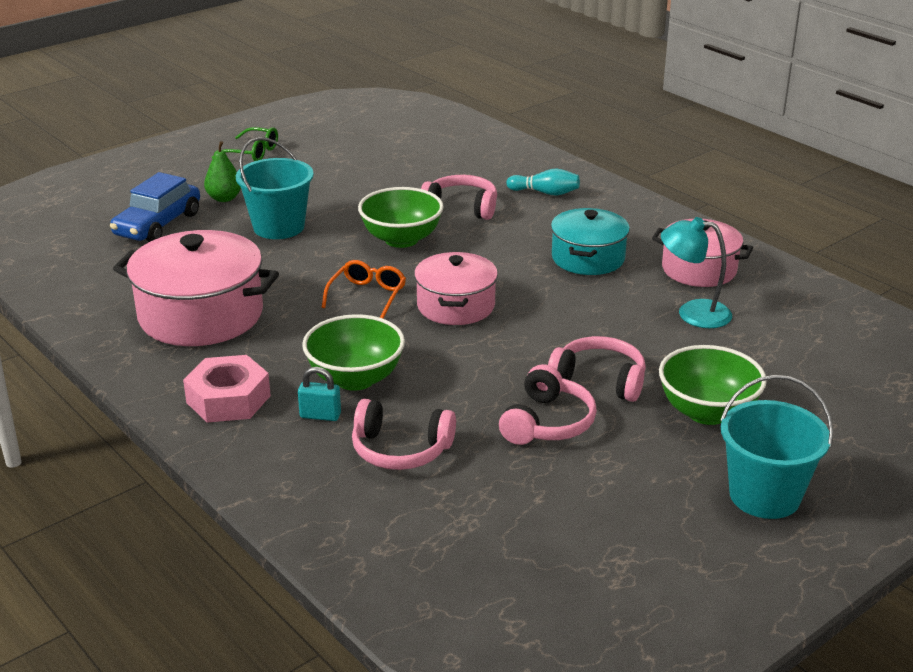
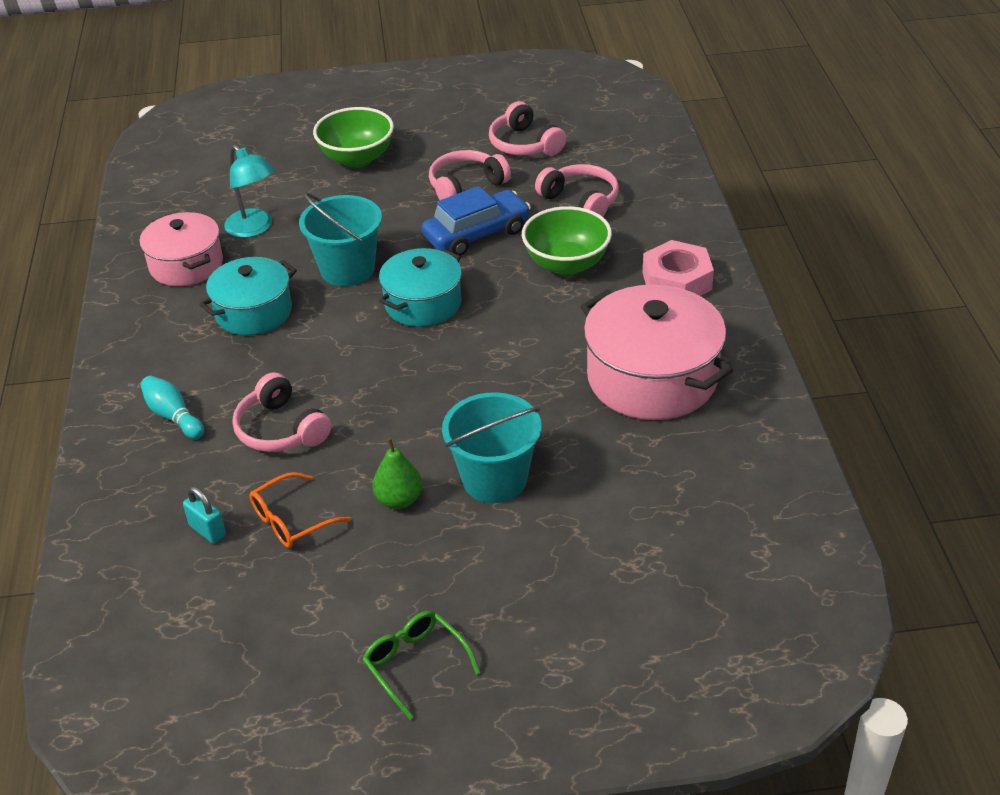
camera: 145 degrees left, 10 degrees up
(158, 224) = (627, 544): blue car -> blue car (477, 234)
(224, 198) = (520, 565): green pear -> green pear (399, 500)
(320, 415) = (616, 244): turquoise padlock -> turquoise padlock (207, 530)
(367, 295) = (486, 343): orange glasses -> orange glasses (291, 520)
(401, 239) = (388, 405): green bowl -> none
(456, 306) = (423, 303): pink pot -> turquoise pot
(599, 380) = (395, 202): pink headphones -> pink headphones (524, 144)
(764, 495) = (396, 108): turquoise bucket -> turquoise bucket (347, 269)

